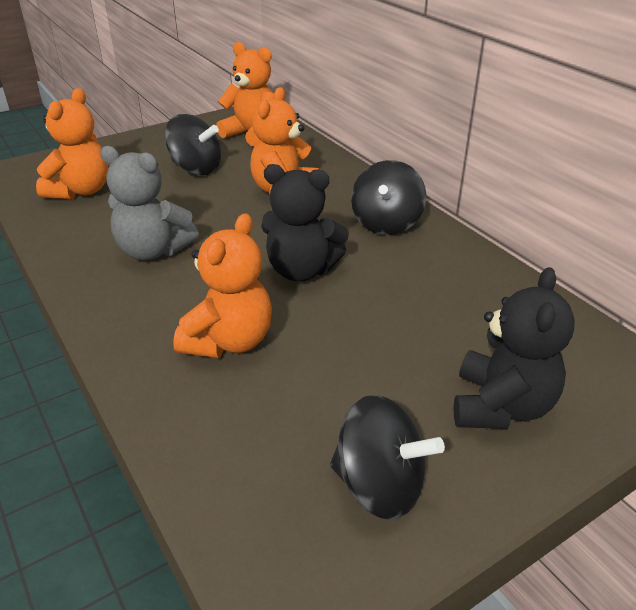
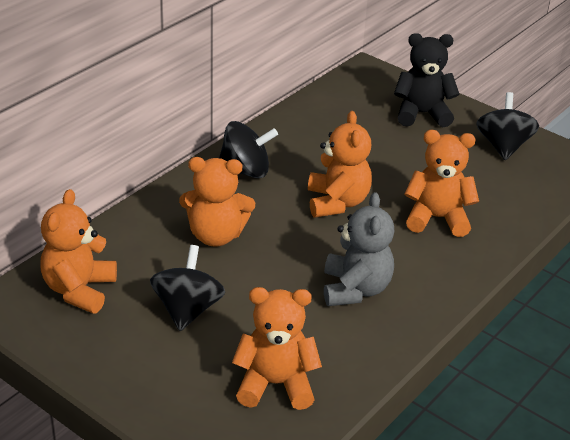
camera: 110 degrees left, 0 degrees up
(301, 270) = (337, 202): black teddy bear -> orange teddy bear

